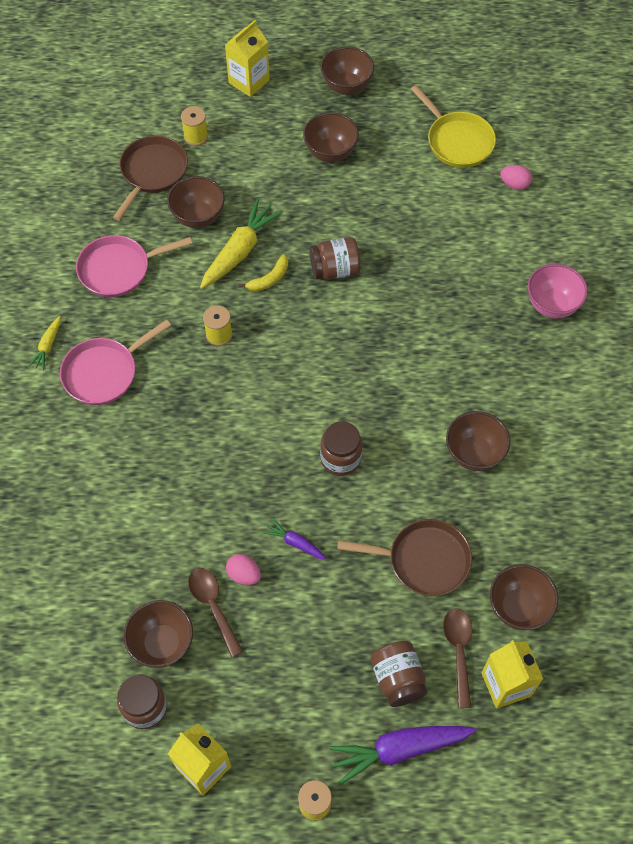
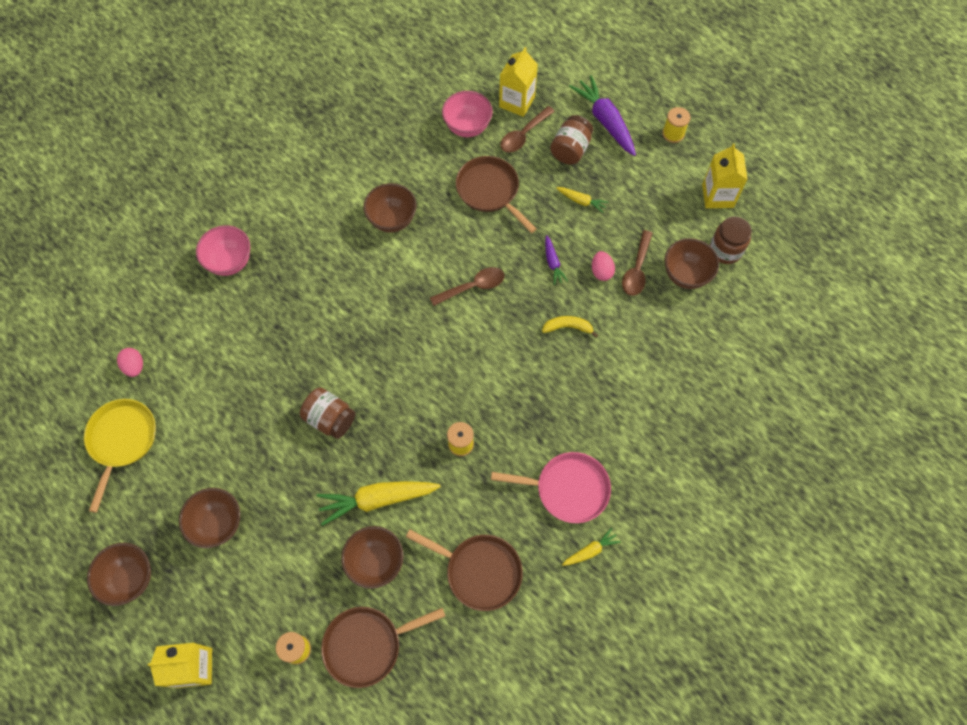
camera: 135 degrees left, 5 degrees up
(119, 269) = (479, 571): pink pan -> brown pan
(269, 279) = (382, 455): yellow banana -> yellow banana (568, 327)
(330, 630) = (581, 201): none -> yellow carrot
(340, 458) = (473, 287): brown jar -> brown spoon
(399, 749) = (605, 120): purple carrot -> purple carrot turned 150 degrees counterclockwise
(518, 607) = (467, 127): brown bowl -> pink bowl

